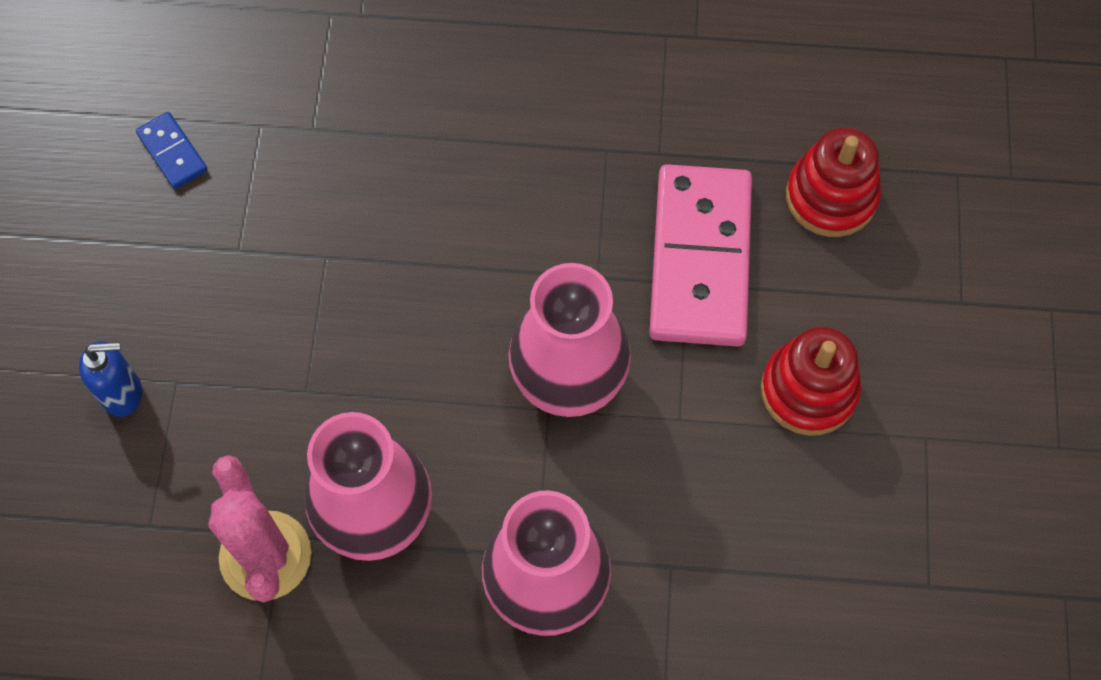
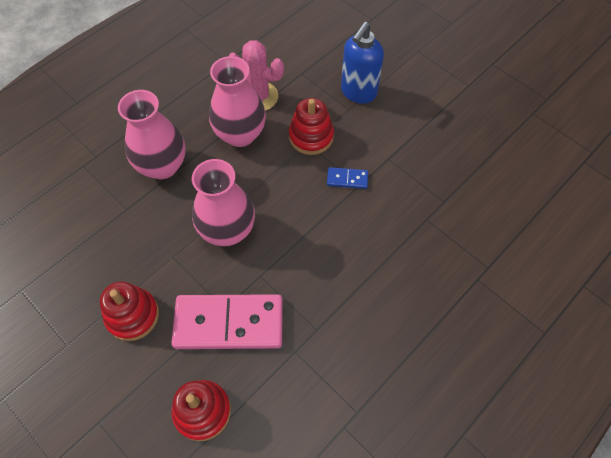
camera: 130 degrees right, 5 degrees down
(123, 394) = (358, 92): blue soap dispenser -> blue soap dispenser, size x1.66
(172, 152) = (455, 164): blue domino -> blue domino (347, 179)
(287, 397) = (311, 137): none -> red stacking toy
(700, 259) = (229, 323): pink domino -> pink domino turned 45 degrees counterclockwise

